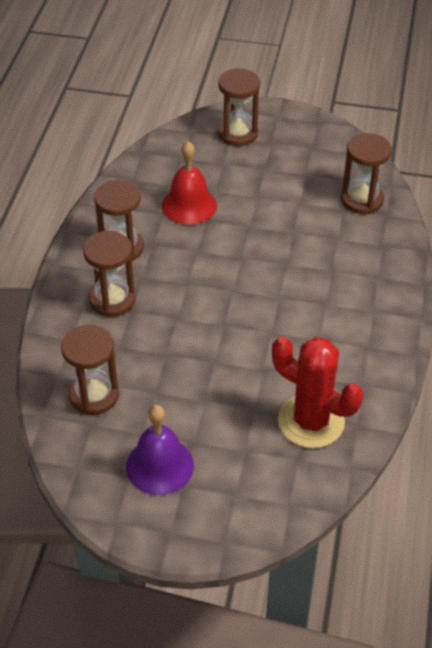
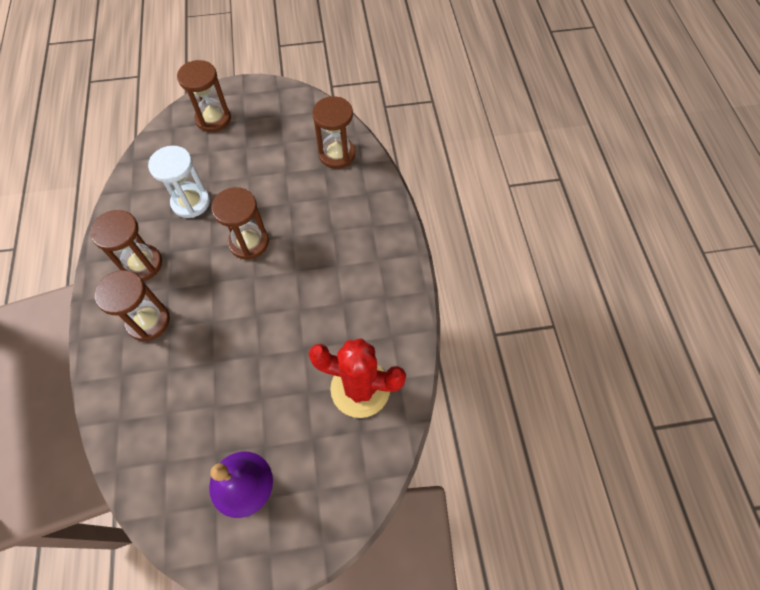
camera: 20 degrees left, 15 degrees up
(94, 395) = (159, 429): brown hourglass -> brown hourglass (249, 242)
(189, 205) = (191, 202): red bell -> white hourglass

